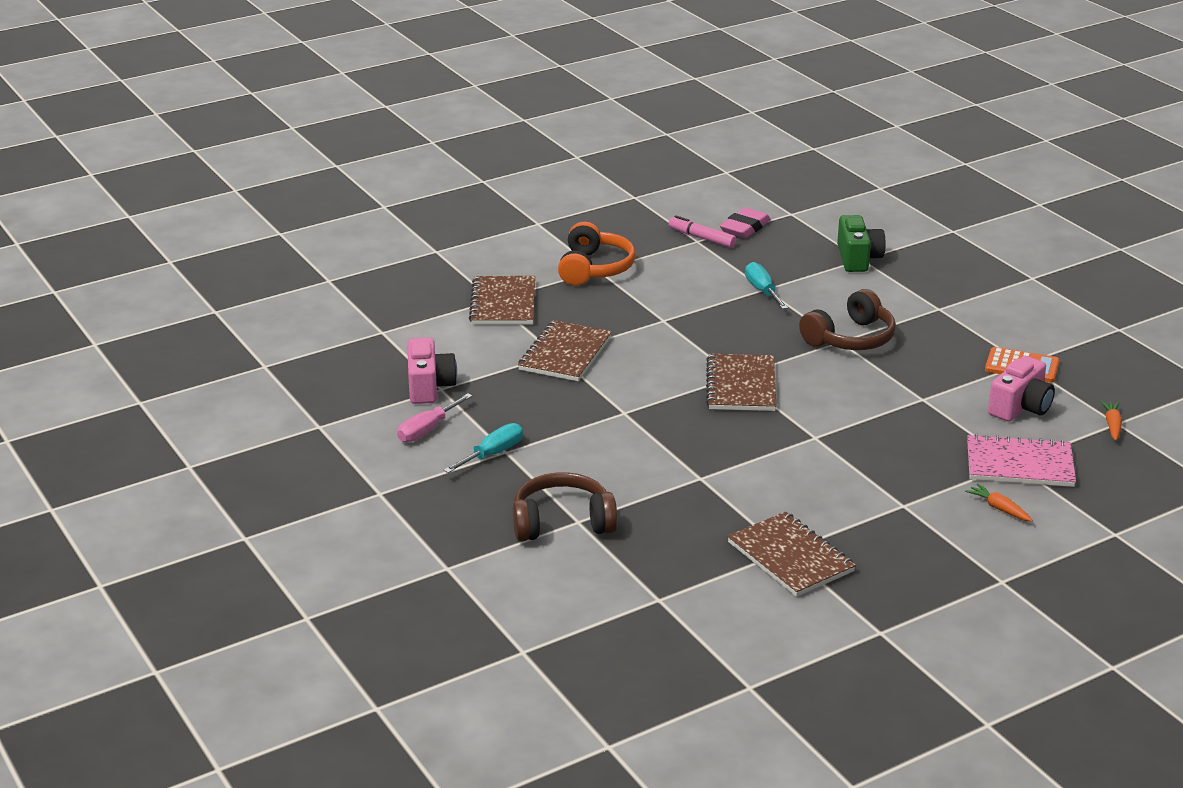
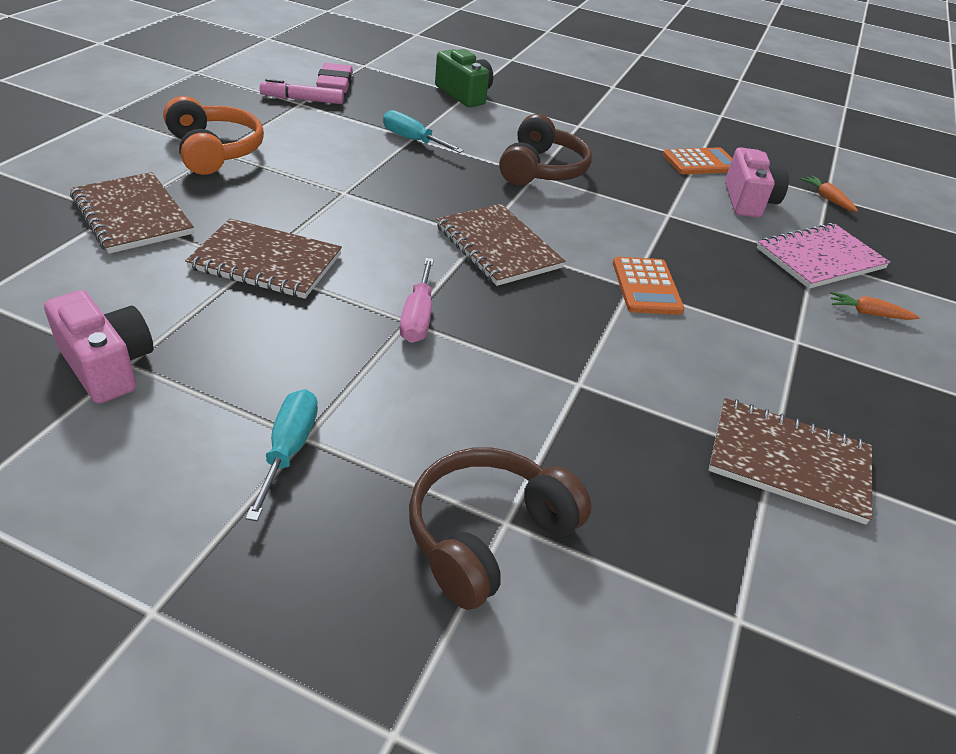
camera: 40 degrees left, 10 degrees up
(427, 430) = (154, 443): pink screwdriver -> pink screwdriver (418, 317)
(565, 354) = (266, 262): brown notebook -> brown notebook turned 60 degrees counterclockwise
(828, 440) = (646, 287): none -> orange calculator

